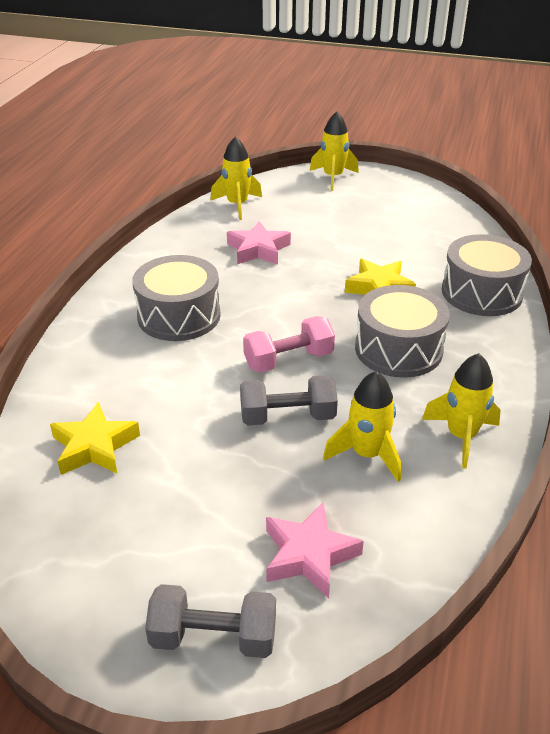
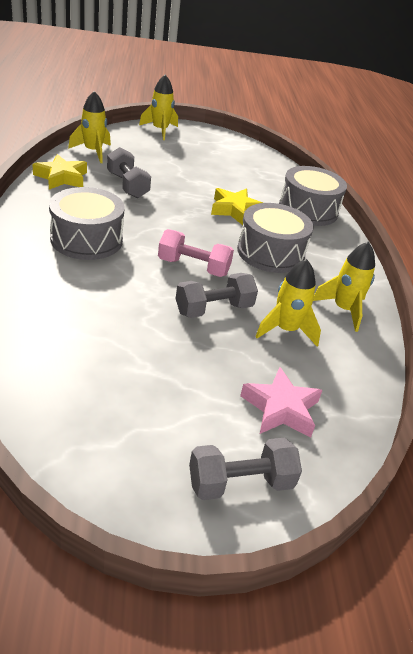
camera: 25 degrees left, 0 degrees up
(94, 446) = (65, 350): yellow star -> yellow star (61, 177)
(258, 250) = (127, 185): pink star -> grey dumbbell
(288, 360) = (193, 267): pink dumbbell -> pink dumbbell turned 60 degrees clockwise

